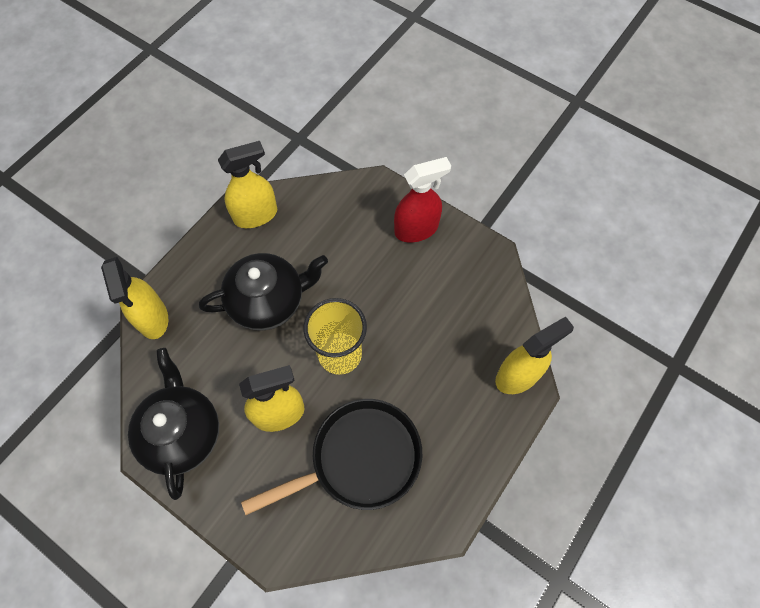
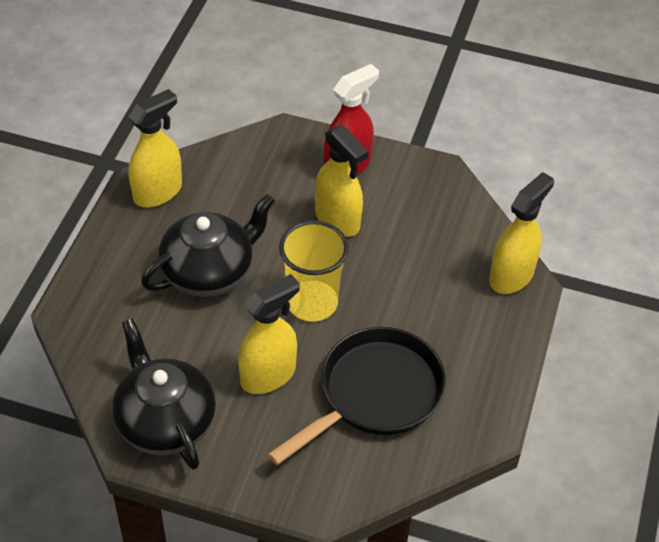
camera: 20 degrees left, 15 degrees down
(152, 318) = (80, 320): yellow spray bottle -> yellow spray bottle (338, 220)

